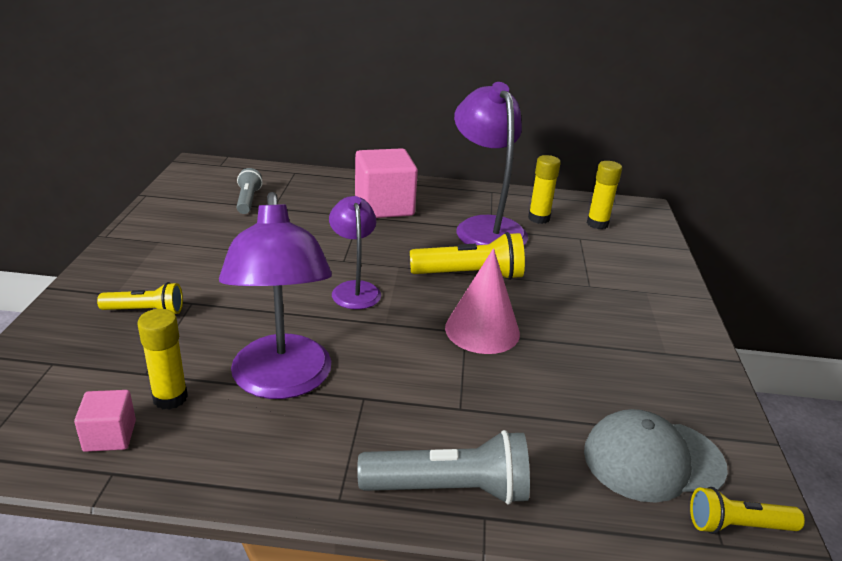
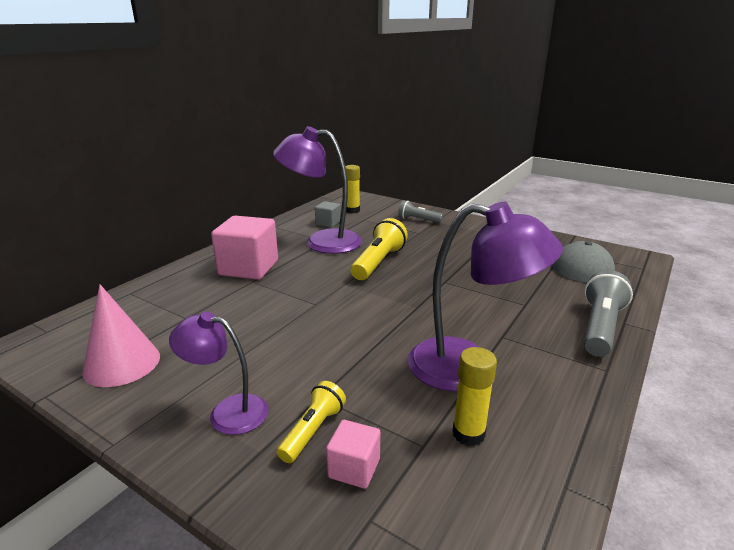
camera: 60 degrees left, 5 degrees down
(110, 436) = (513, 482): pink cube -> pink cube (354, 468)
(248, 200) = (153, 329): grey flashlight -> grey flashlight (418, 220)
(354, 289) = (362, 309): purple lamp -> purple lamp (227, 412)
(482, 330) = (446, 276): pink cone -> pink cone (122, 363)
(539, 218) = (328, 223): yellow glue stick -> grey cube
(737, 526) = (631, 261): yellow flashlight -> none

